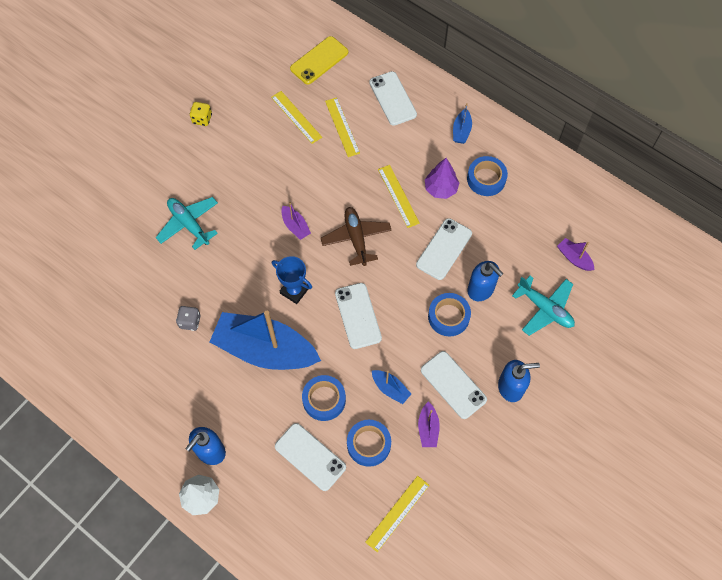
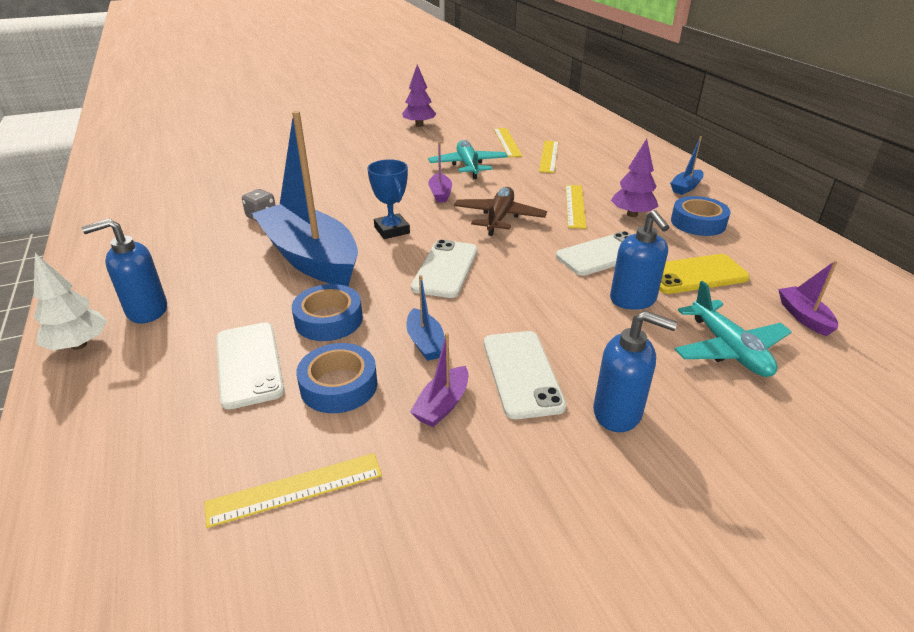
camera: 30 degrees right, 30 degrees down
(189, 224) = (339, 166): turquoise plane -> turquoise plane (468, 166)
(202, 119) = (419, 125): yellow dice -> purple tree
(319, 60) = (558, 123): yellow phone -> yellow phone (695, 275)
(393, 98) = (618, 154): white phone -> none
(448, 317) = (567, 308): blue tape -> none

